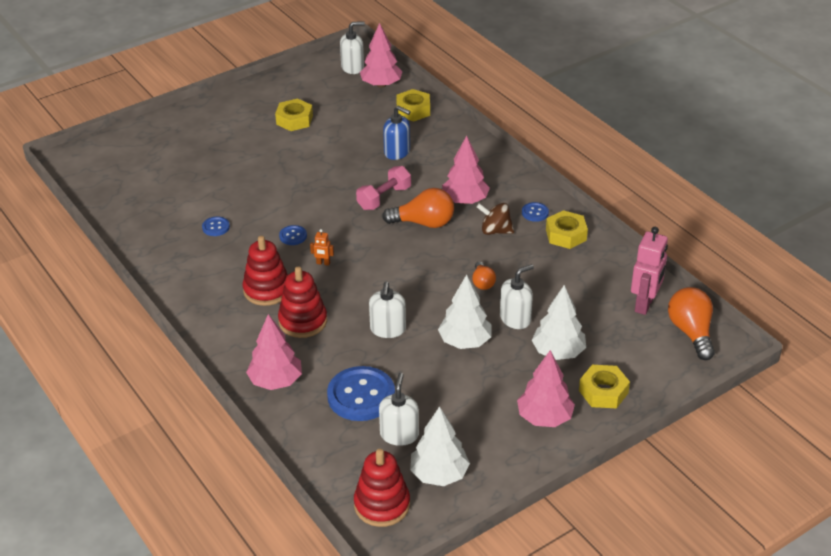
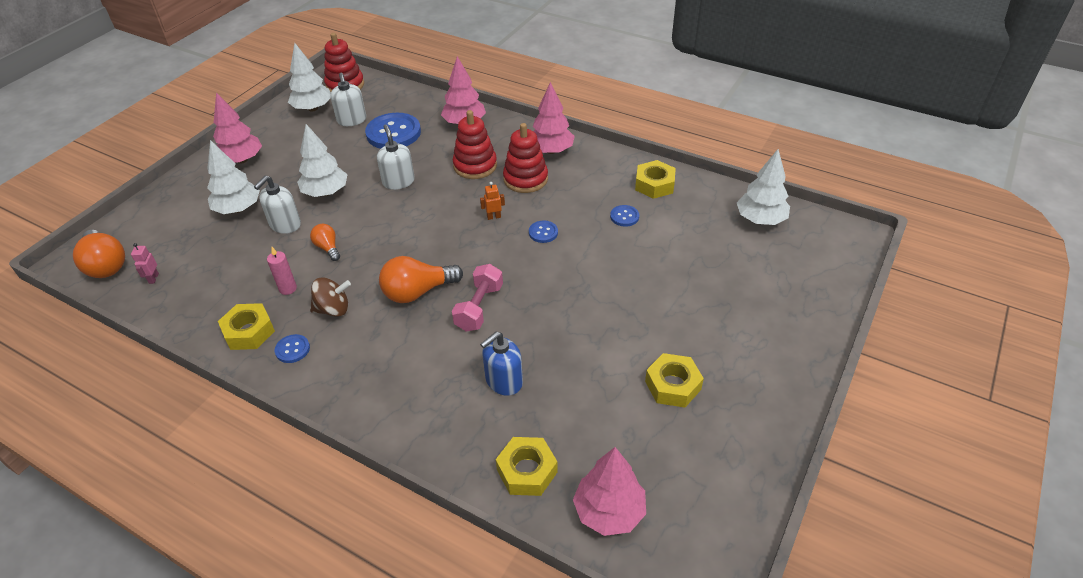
camera: 155 degrees right, 5 degrees up
(116, 190) = (760, 219): none -> white tree
(353, 67) = (682, 537): white soap dispenser -> none
(397, 152) = (503, 381): blue soap dispenser -> blue soap dispenser turned 45 degrees counterclockwise
(465, 200) = (383, 337): pink tree -> pink tree (551, 150)
(527, 258) = (288, 288): none -> pink candle
(603, 392) = (193, 191): yellow nut -> yellow nut (654, 184)
(644, 304) = (153, 278): pink robot -> pink robot, size x0.46

